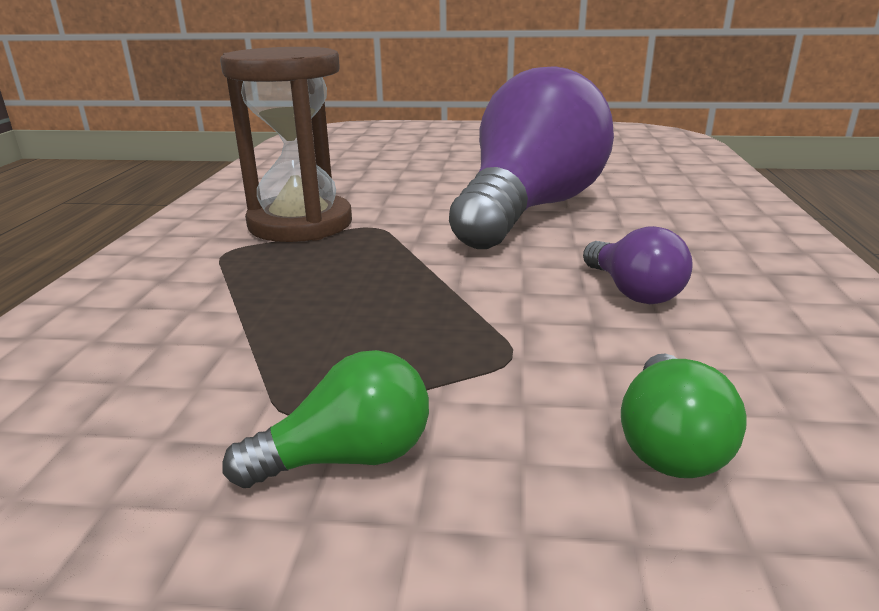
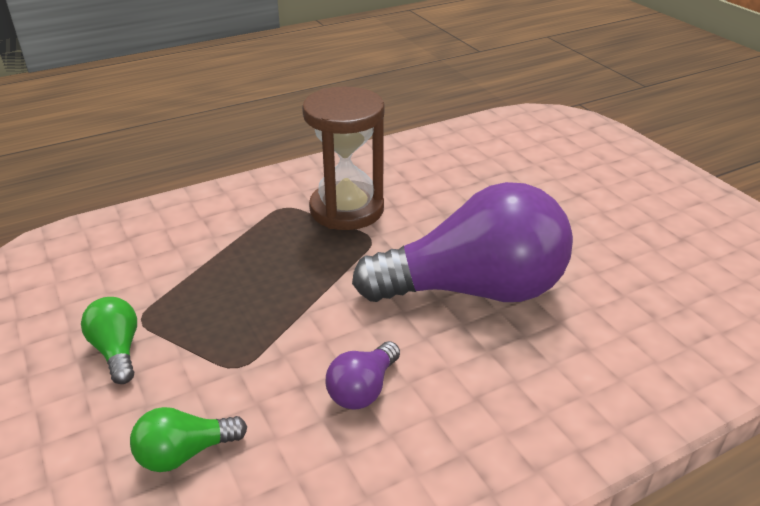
camera: 55 degrees right, 10 degrees up
(347, 458) = (117, 351): green light bulb -> green light bulb turned 150 degrees counterclockwise

